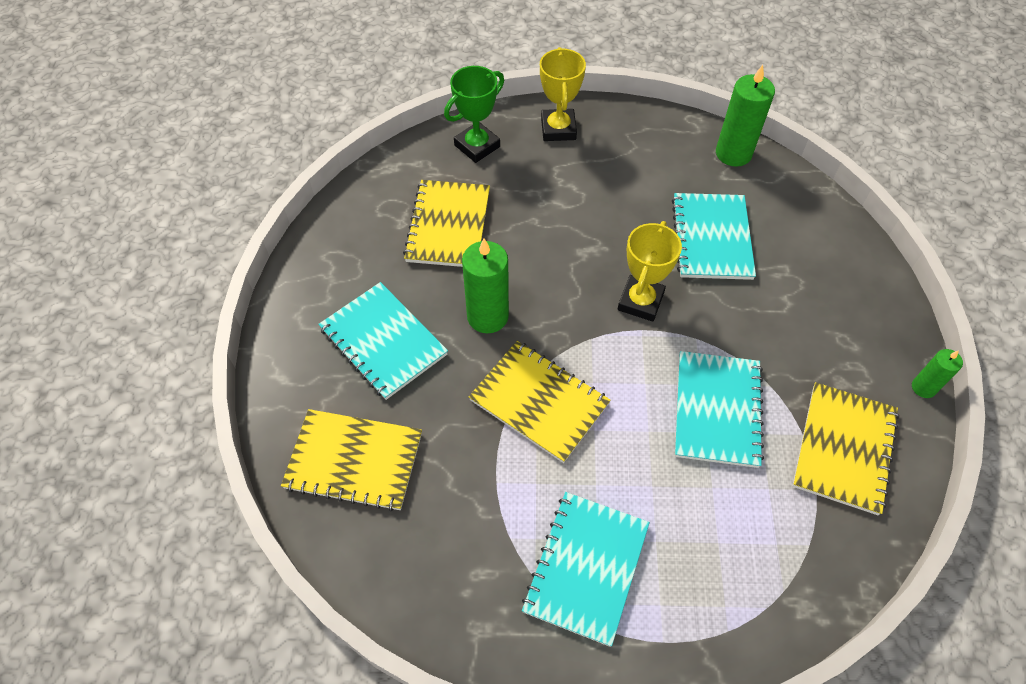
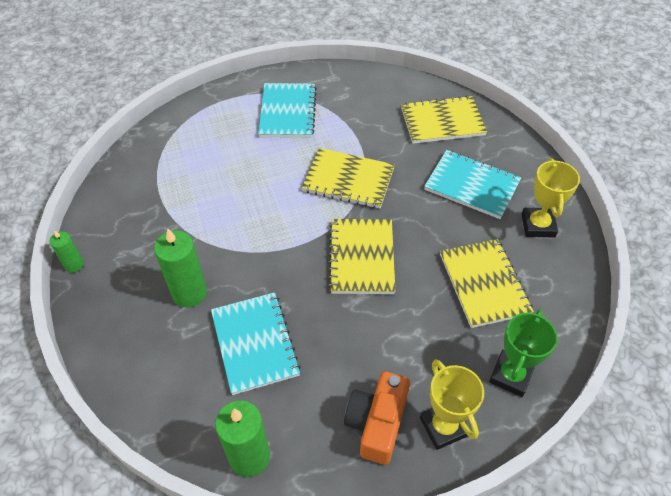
camera: 160 degrees right, 5 degrees down
(487, 316) = (411, 222): green candle -> green candle (189, 293)
(614, 146) = (377, 423): none -> orange camera
(640, 301) = (301, 267): yellow trophy -> yellow trophy (538, 225)
(717, 410) = (227, 208): turquoise notebook -> none
(844, 449) = (137, 208): yellow notebook -> yellow notebook (361, 257)

